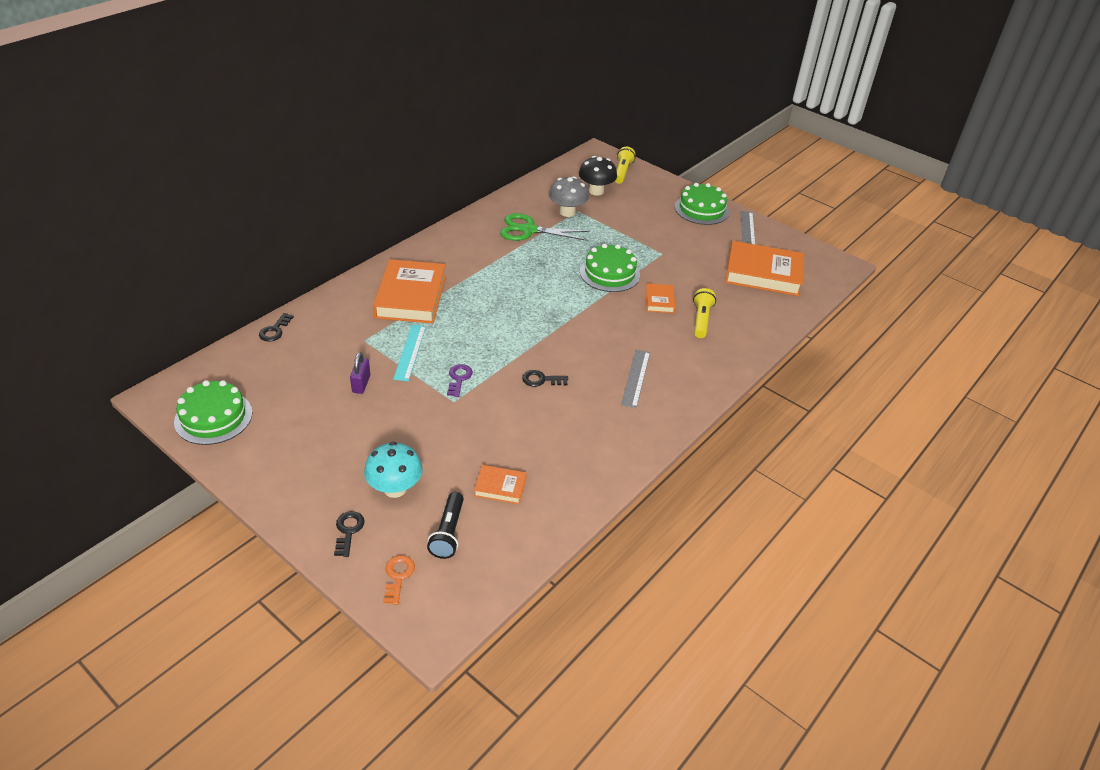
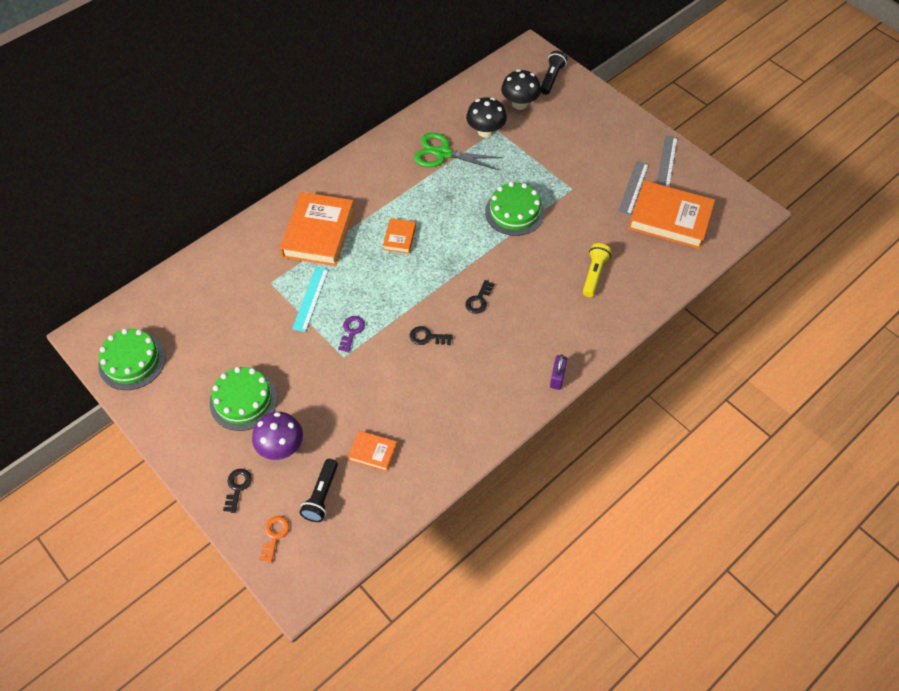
camera: 10 degrees right, 15 degrees up
(275, 330) = (191, 267): black key -> black key (479, 300)
(361, 384) = (263, 332): purple padlock -> purple padlock (557, 378)
(395, 488) = (281, 447): turquoise mushroom -> purple mushroom
(567, 212) = (485, 131): grey mushroom -> black mushroom
(622, 172) = (551, 78): yellow flashlight -> black flashlight
(635, 378) = (516, 340): grey ruler -> grey ruler (633, 188)
(659, 301) = (557, 249): orange book -> orange book (399, 238)
(701, 209) = (624, 131): green cake -> green cake (243, 400)

